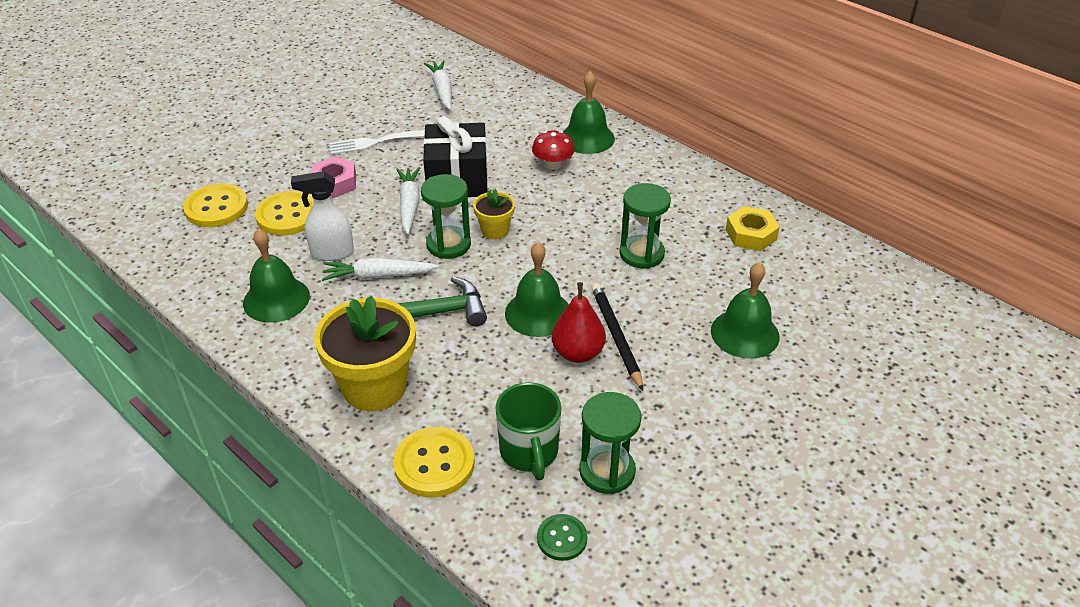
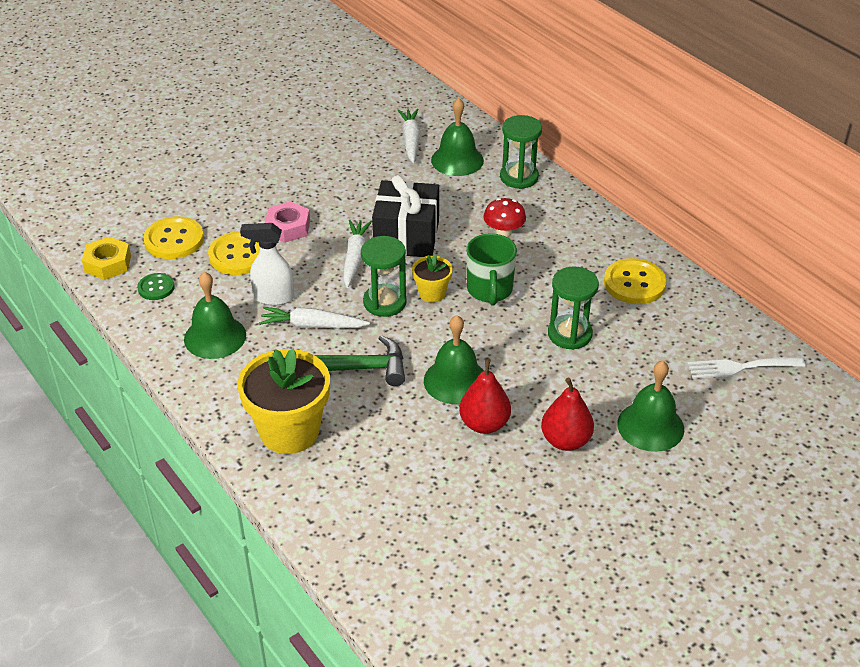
camera: 10 degrees right, 0 degrees up
(374, 142) = (333, 189): white fork -> white fork (740, 367)
(434, 464) = (330, 509): yellow button -> yellow button (634, 283)
(529, 452) = (418, 511): green mug -> green mug (489, 290)
(562, 538) = (430, 592): green button -> green button (156, 288)
(587, 138) = (545, 207): green bell -> green bell (457, 160)
(607, 471) = (485, 538): green hourglass -> green hourglass (519, 177)
(616, 337) = (524, 413): black pencil -> none
(664, 359) = (565, 440): none -> red pear
(751, 234) = (684, 327): yellow nut -> yellow nut (108, 264)

